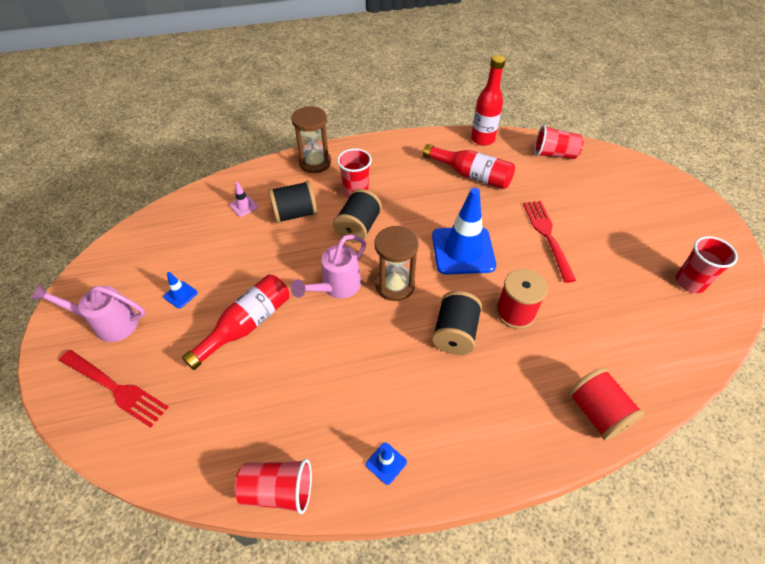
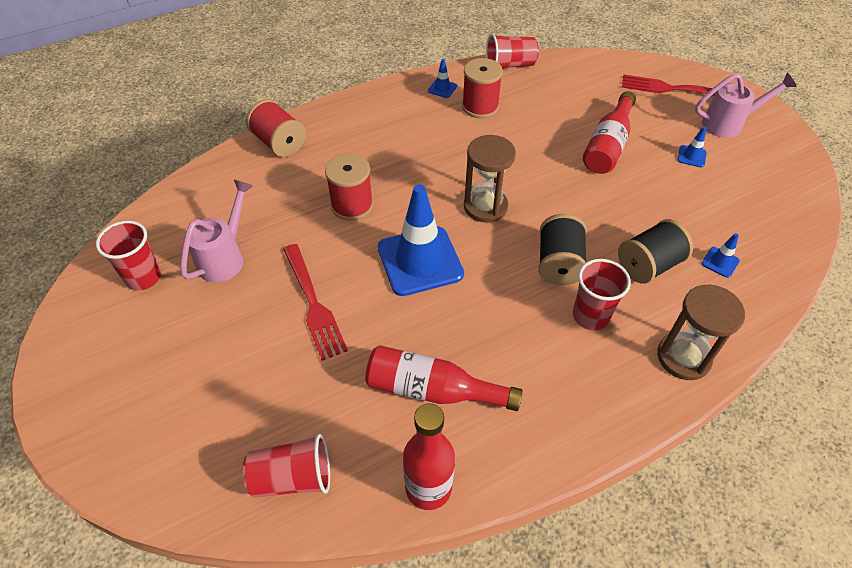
camera: 165 degrees right, 0 degrees up
(244, 206) = (720, 262): pink traffic cone -> blue traffic cone
(336, 287) = (545, 192): pink watering can -> pink watering can (225, 257)
(351, 415) = (480, 107): none -> red spool
(455, 333) = (410, 175): black spool -> none

